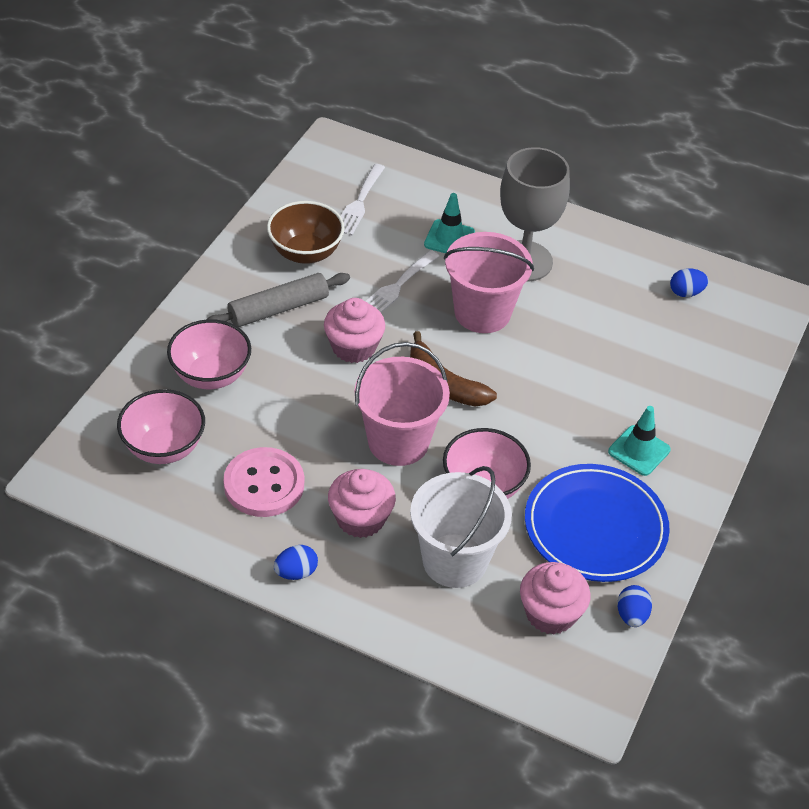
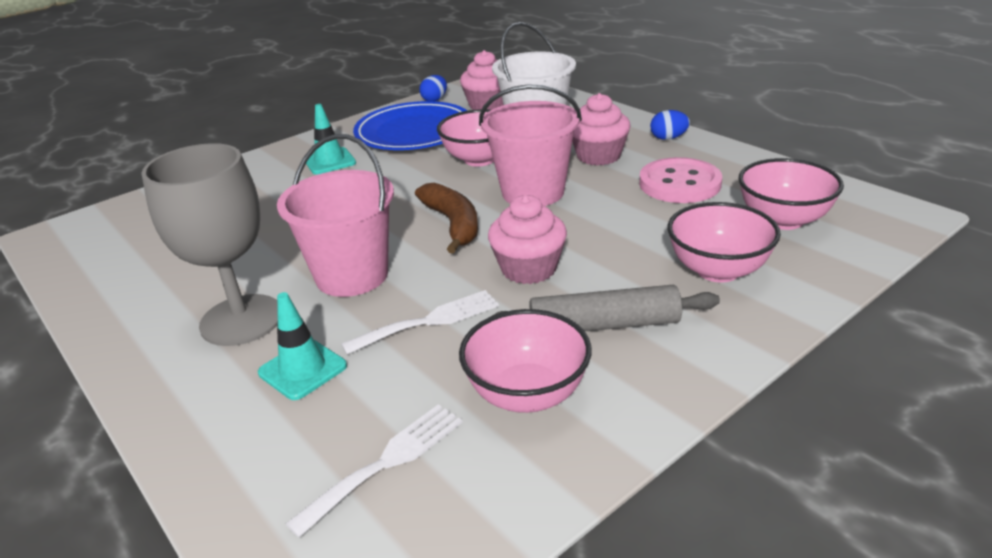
camera: 150 degrees left, 15 degrees down
(305, 253) = (527, 394): brown bowl -> pink bowl
(686, 292) = (119, 255): blue egg -> none

